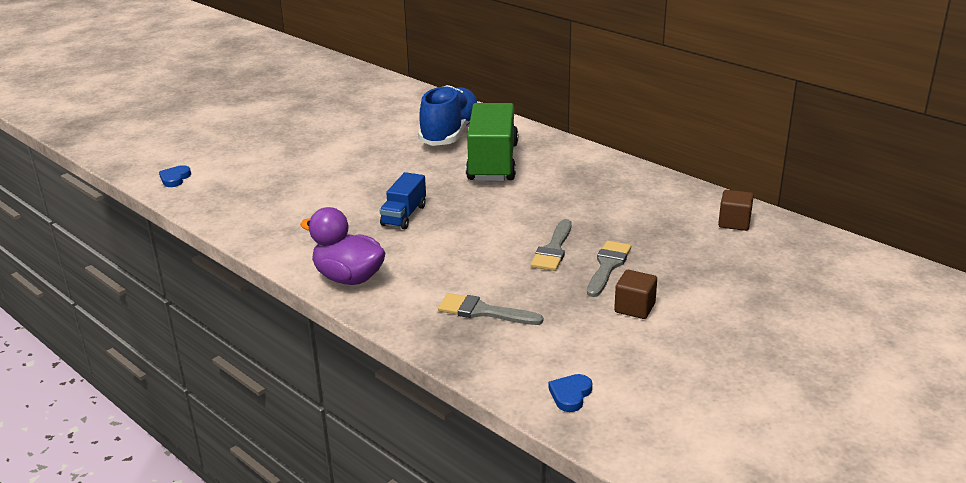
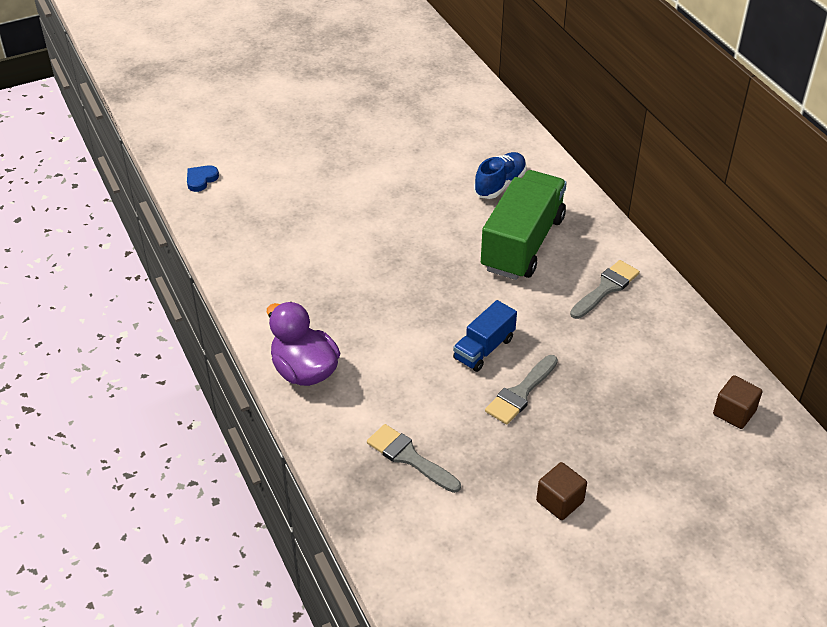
camera: 20 degrees right, 15 degrees up
(404, 215) = (395, 298): blue truck -> blue truck (484, 349)
(450, 133) = (500, 184): blue shoe -> blue shoe, size x0.61
(570, 395) = (438, 593): blue heart -> none
(607, 266) = (563, 434): grey brush -> grey brush (606, 288)

